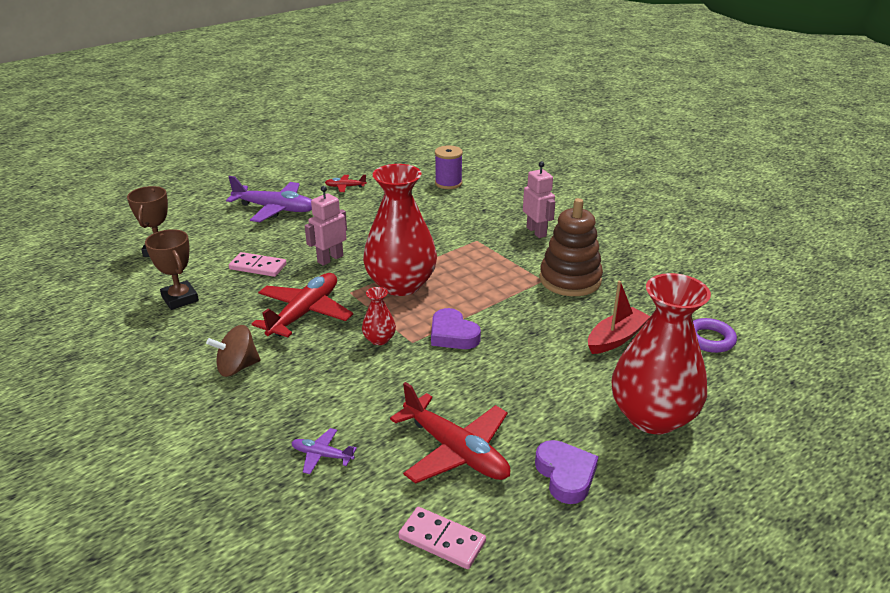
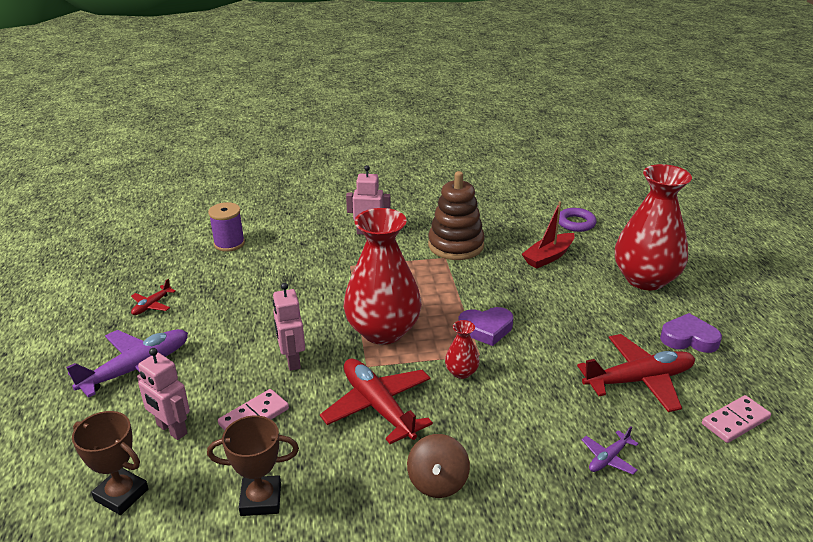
camera: 60 degrees left, 0 degrees up
(226, 243) = (171, 429): none -> pink robot
(616, 338) = (548, 257): red boat -> red boat turned 120 degrees counterclockwise

